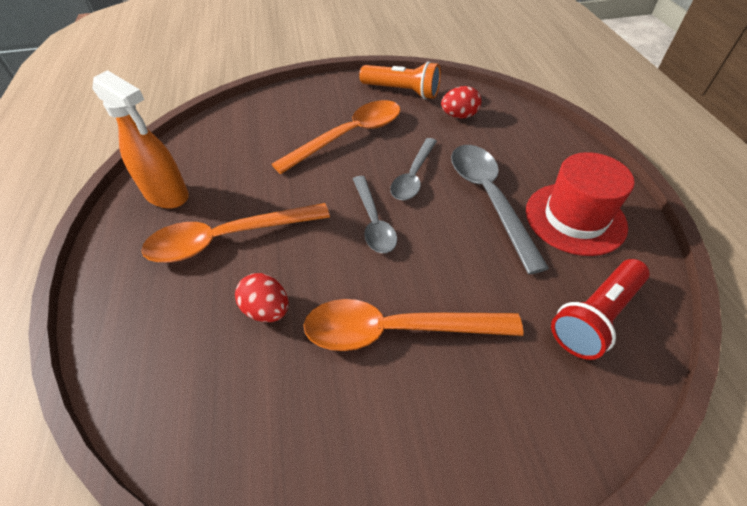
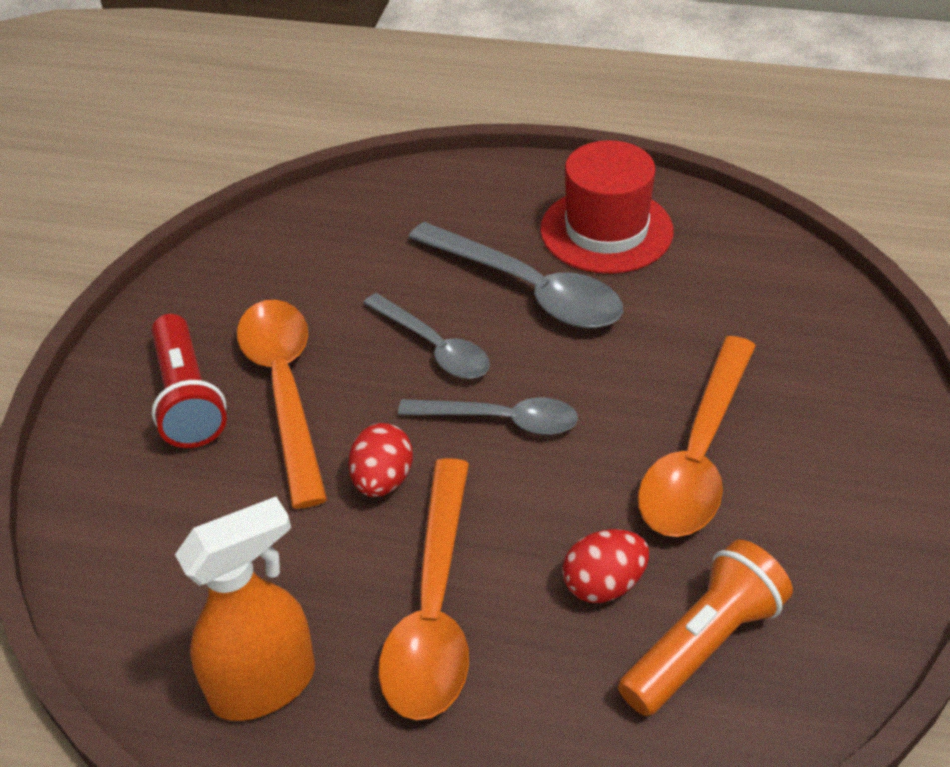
camera: 65 degrees left, 5 degrees down
(402, 91) = (215, 289): orange flashlight -> orange flashlight (703, 644)
(459, 116) = (333, 249): red egg -> red egg (382, 480)
(489, 199) = (528, 289): grey spoon -> grey spoon turned 150 degrees counterclockwise
(595, 317) = (752, 282): red flashlight -> red flashlight (187, 398)

